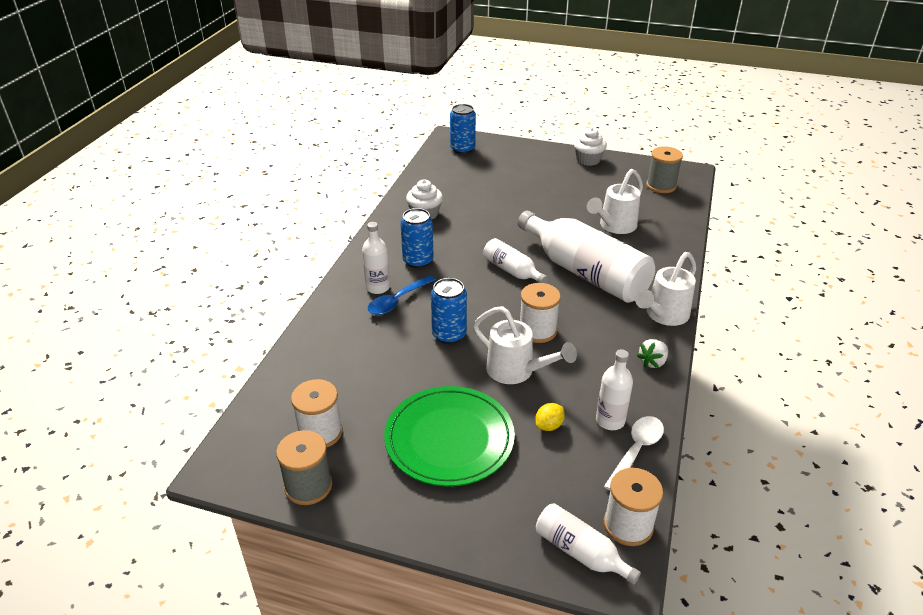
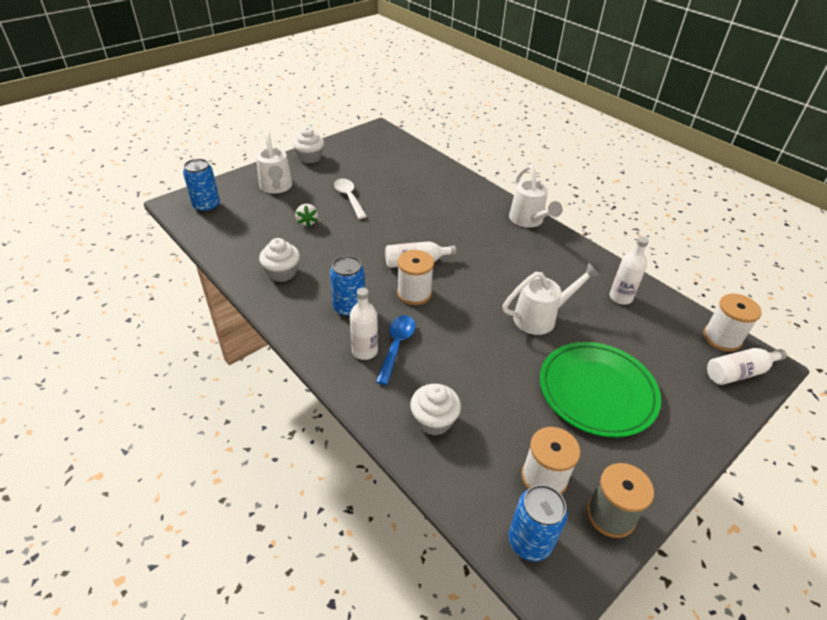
camera: 60 degrees left, 5 degrees up
(334, 350) = (434, 420): none -> white cupcake
(397, 301) = (396, 346): blue spoon -> blue spoon turned 150 degrees counterclockwise
(449, 334) = (469, 334): blue can -> blue can (529, 541)
(537, 330) = (501, 284): white spool -> white spool (414, 293)
(549, 426) = (610, 329): yellow lemon -> none
(585, 272) = (451, 229): white bottle -> none
(614, 226) = (409, 189): white watering can -> white watering can (276, 187)
(636, 451) = (655, 300): white spoon -> white spoon (349, 198)
(652, 362) = (573, 250): white strawberry -> white strawberry (307, 222)
(661, 186) = (382, 147): grey spool -> none

